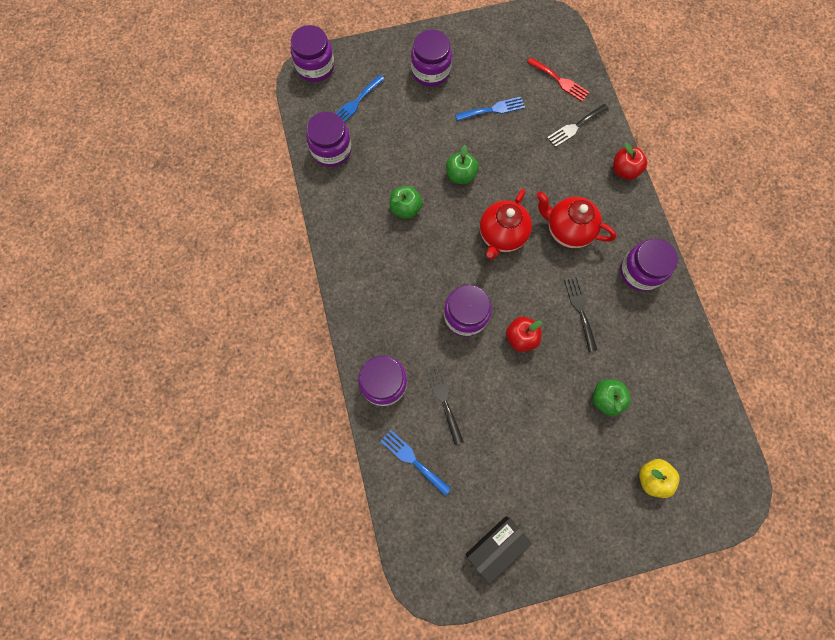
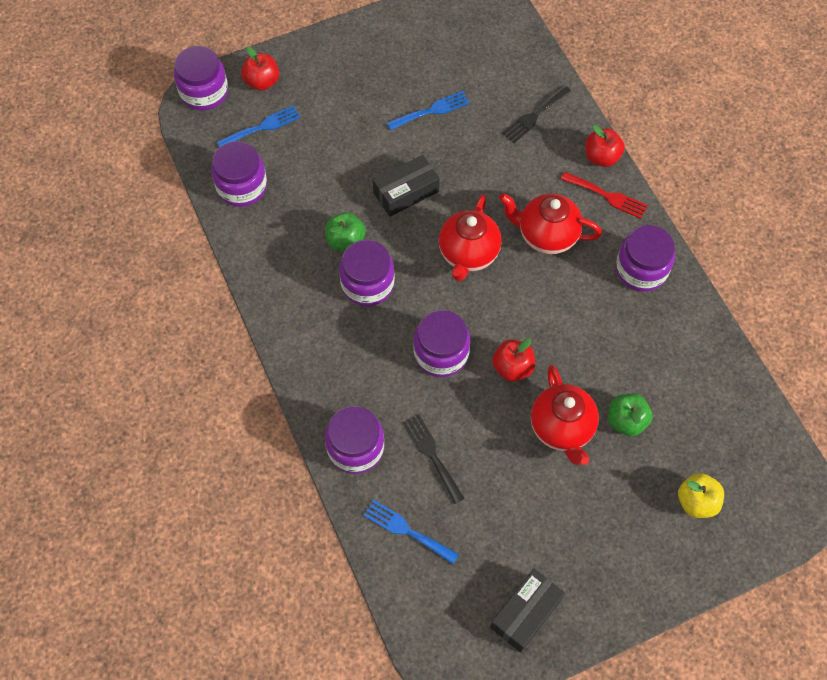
camera: 10 degrees left, 10 degrees down
(356, 102) = (262, 127): blue fork -> blue fork turned 150 degrees counterclockwise
(362, 65) = (262, 82): none -> red apple
(430, 71) = (348, 77): purple jar -> purple jar (367, 284)
(460, 175) = (406, 192): green apple -> black box
(552, 396) = (562, 429): none -> red teapot
(560, 81) = (506, 66): red fork -> red fork (607, 196)
(580, 310) = (577, 324): black fork -> none

